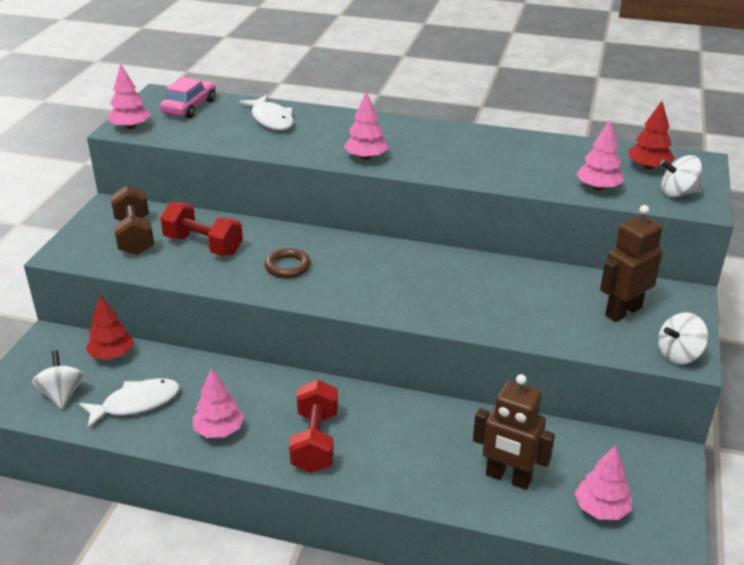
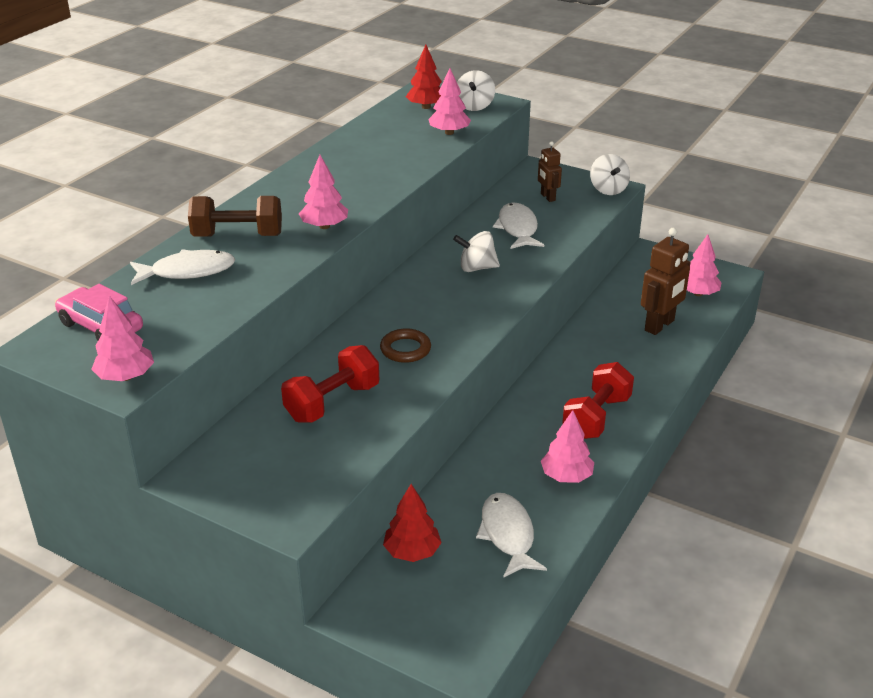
camera: 75 degrees left, 0 degrees up
(62, 394) = (473, 597): white spinning top -> white spinning top (476, 268)
(134, 236) = (282, 455): brown dumbbell -> brown dumbbell (238, 236)
(315, 442) = (596, 417): red dumbbell -> red dumbbell turned 75 degrees counterclockwise
(537, 299) = (518, 228): none -> white fish
(623, 311) = (547, 197): brown robot -> brown robot, size x0.58

